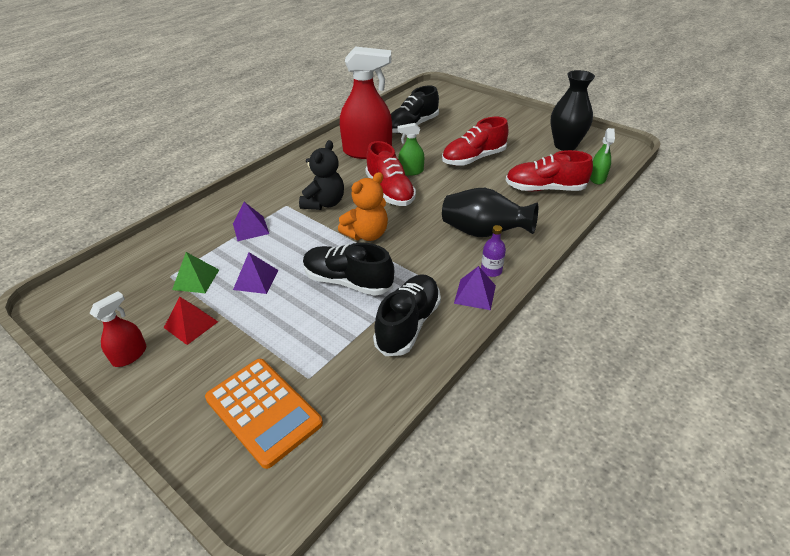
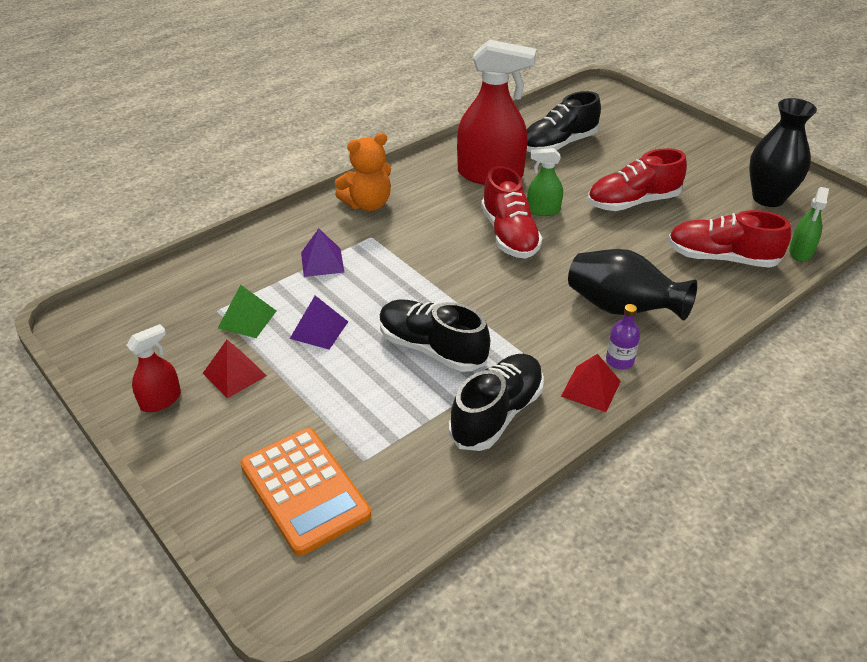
camera: 10 degrees right, 0 degrees up
(324, 203) = (420, 240): black teddy bear -> none
(366, 234) = (467, 290): orange teddy bear -> orange teddy bear (368, 204)
(475, 294) = (591, 388): purple pyramid -> red pyramid

